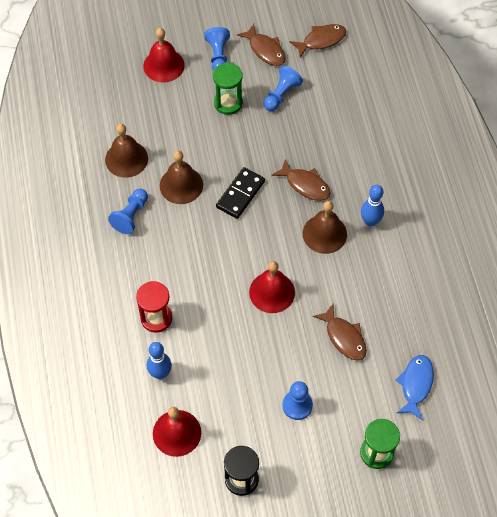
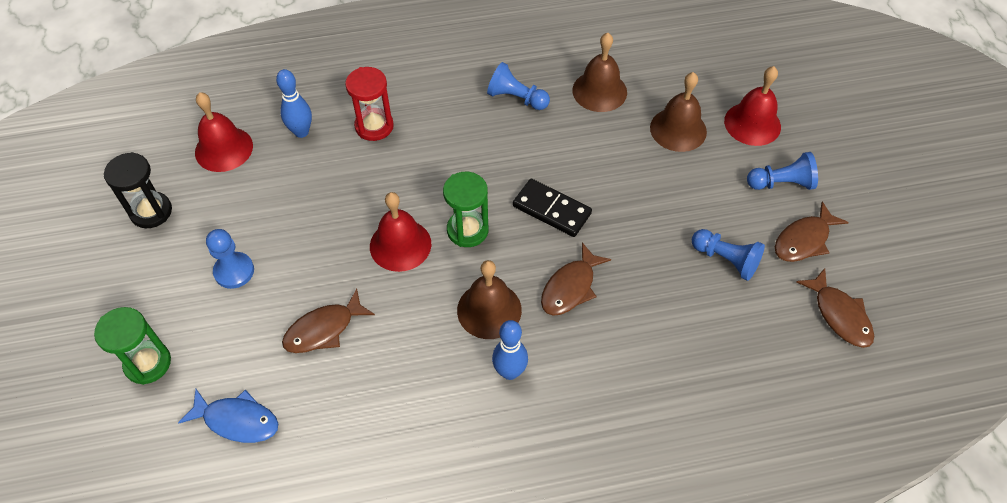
camera: 90 degrees right, 5 degrees down
(181, 185) = (563, 146): brown bell -> brown bell (678, 129)
(228, 103) = (701, 195): green hourglass -> green hourglass (467, 230)

